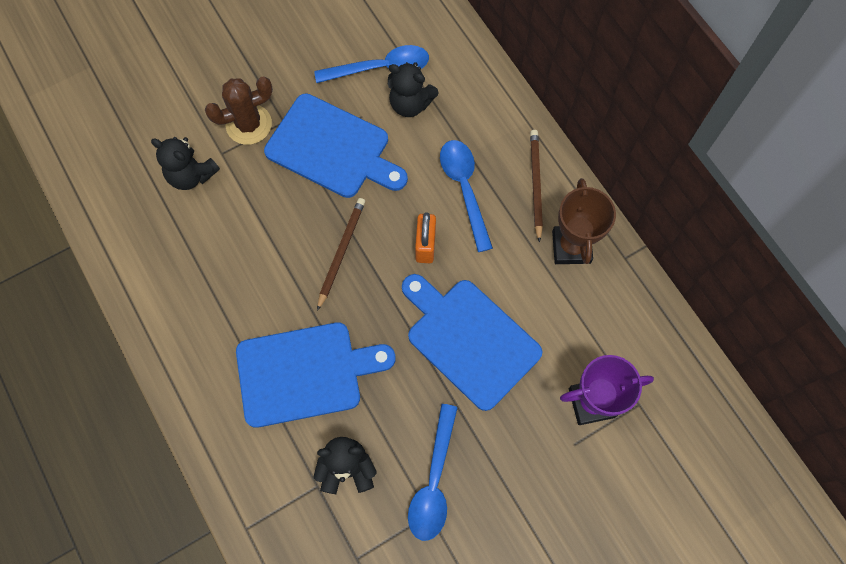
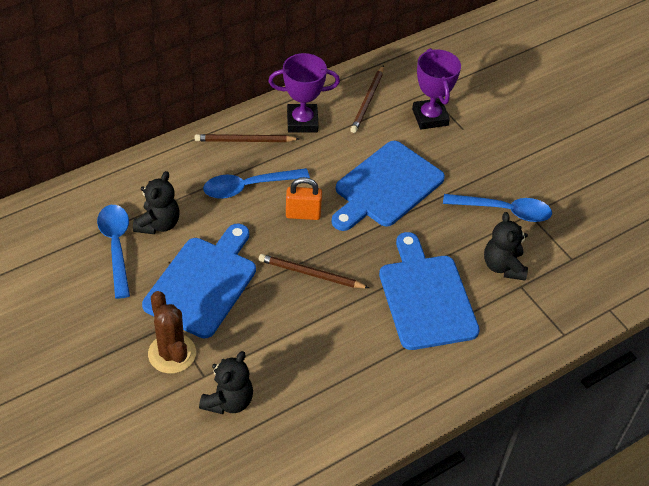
camera: 95 degrees left, 20 degrees down
(571, 247) = (302, 122): brown trophy -> purple trophy
(614, 325) = (367, 101): none -> brown pencil

